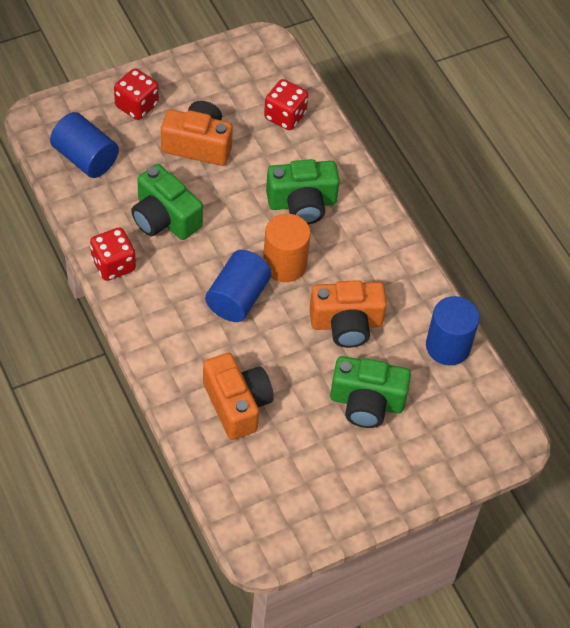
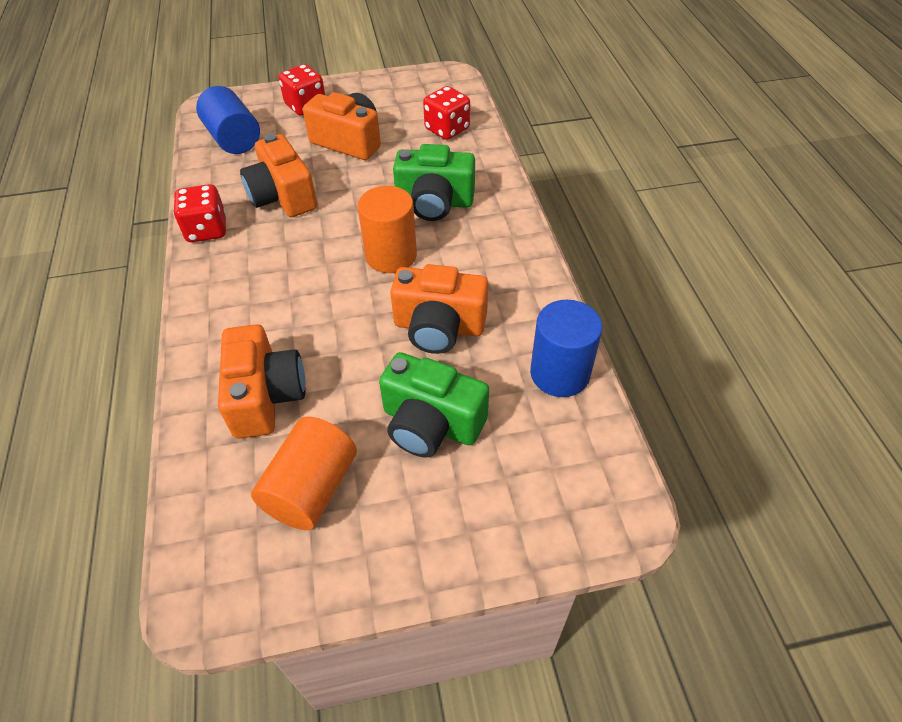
camera: 20 degrees right, 5 degrees down
(164, 218) = (283, 196): green camera -> orange camera
(238, 298) = (323, 280): blue cylinder -> none
(300, 464) = (311, 488): none -> orange cylinder

